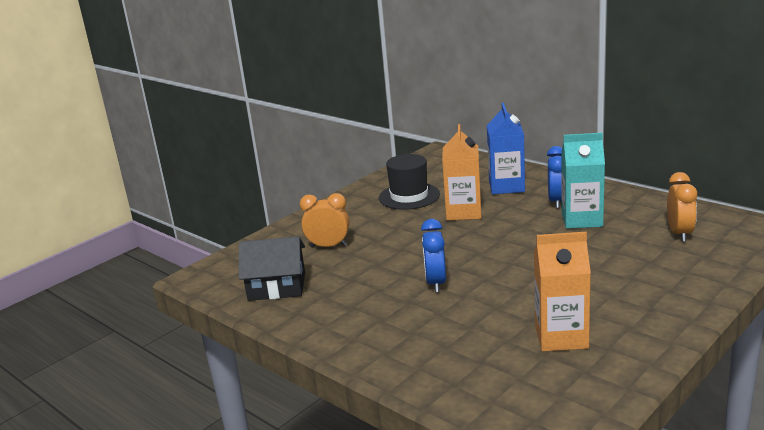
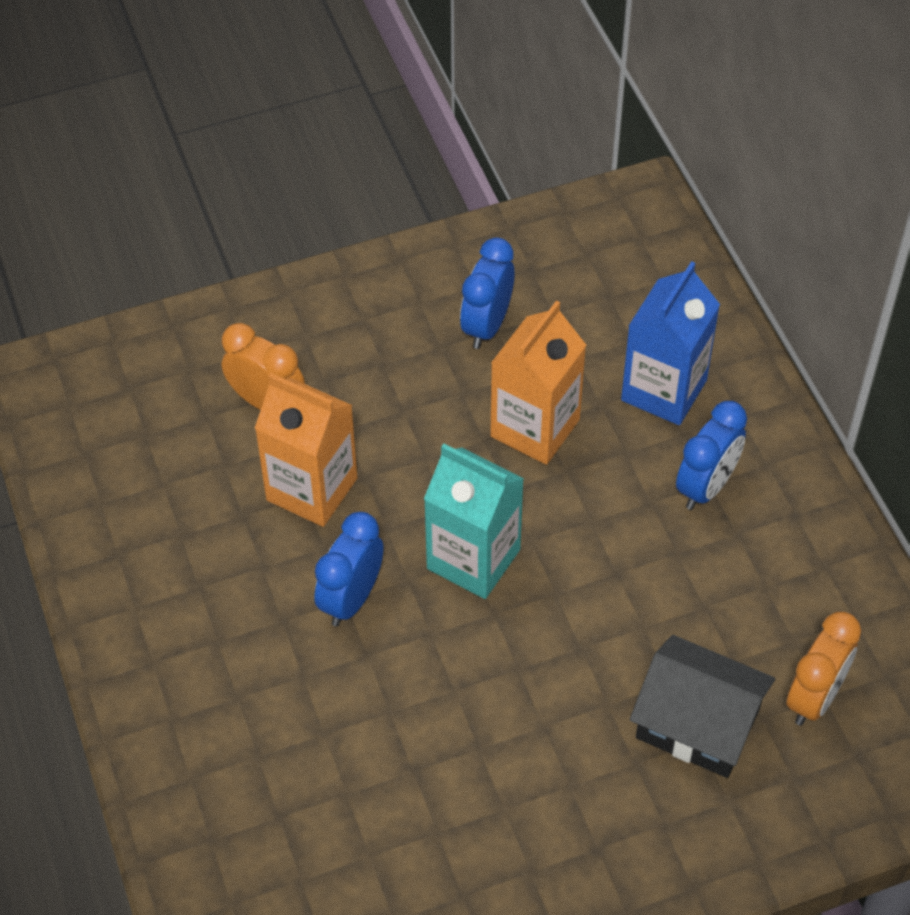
camera: 25 degrees right, 30 degrees up
(277, 286) = (130, 469): black house -> black house (697, 723)
(409, 196) = (486, 325): black hat -> blue clock
(561, 337) = (422, 832): orange carton -> orange carton (312, 489)
(581, 219) = (699, 564): turquoise carton -> turquoise carton (473, 559)

